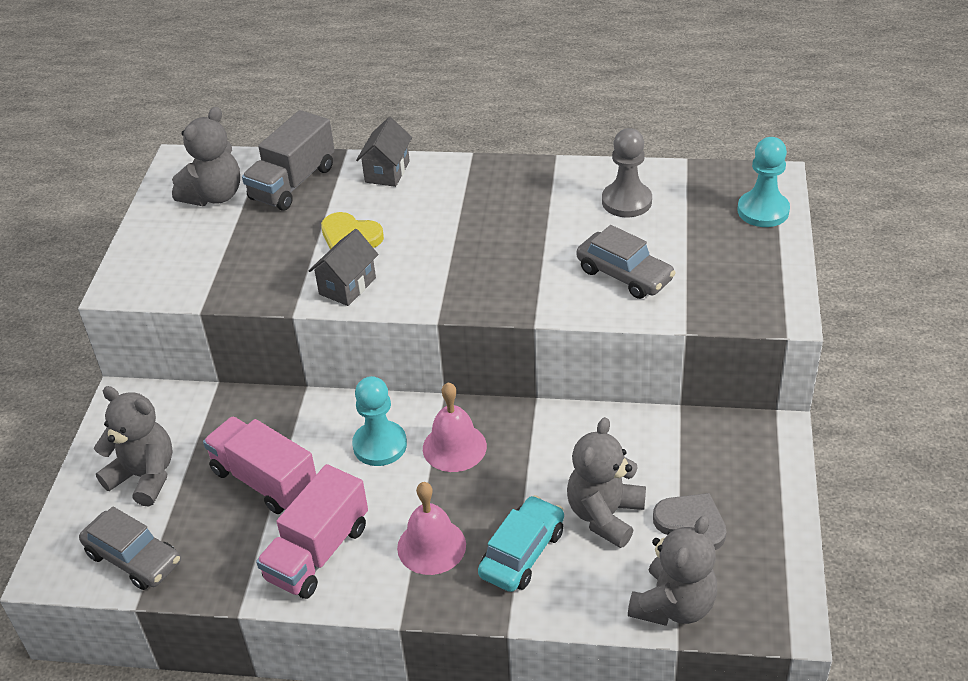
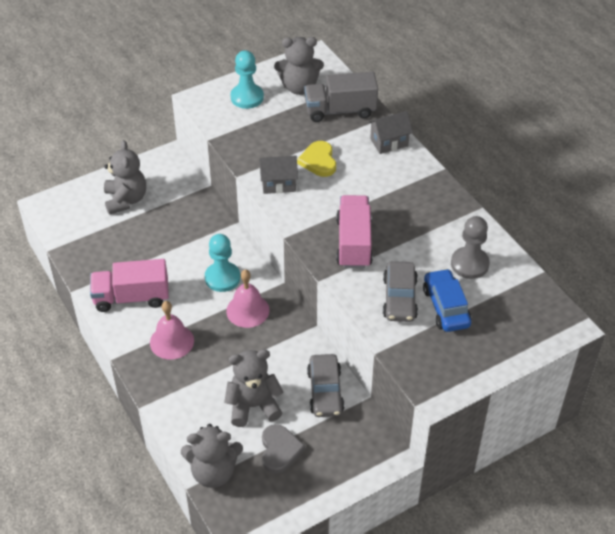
camera: 50 degrees right, 5 degrees up
(134, 558) = (74, 230): grey car -> grey car (325, 391)
(265, 480) = (160, 247): pink truck -> pink truck (354, 243)
(522, 553) = (197, 383): turquoise car -> none
(669, 247) = (446, 307): none -> blue car
(763, 211) = (528, 336): turquoise pawn -> turquoise pawn (247, 97)

